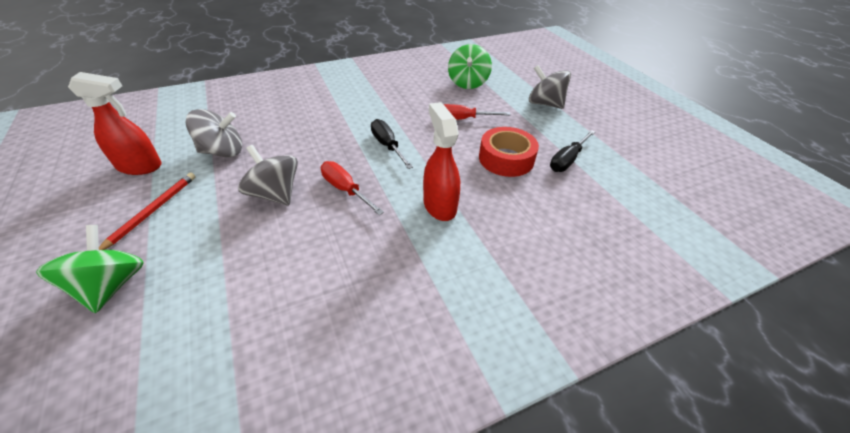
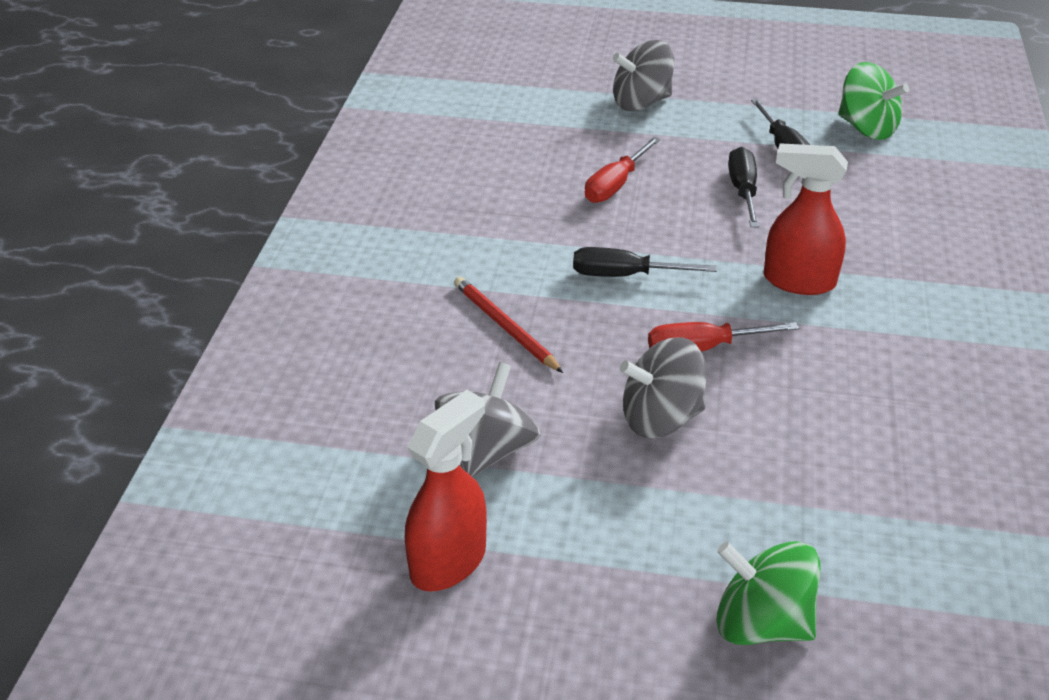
camera: 55 degrees left, 5 degrees down
(152, 211) = (605, 560): red pencil -> red pencil (505, 327)
(468, 83) = (515, 137): green spinning top -> green spinning top (866, 128)
(506, 159) = (743, 191): red tape -> black screwdriver

